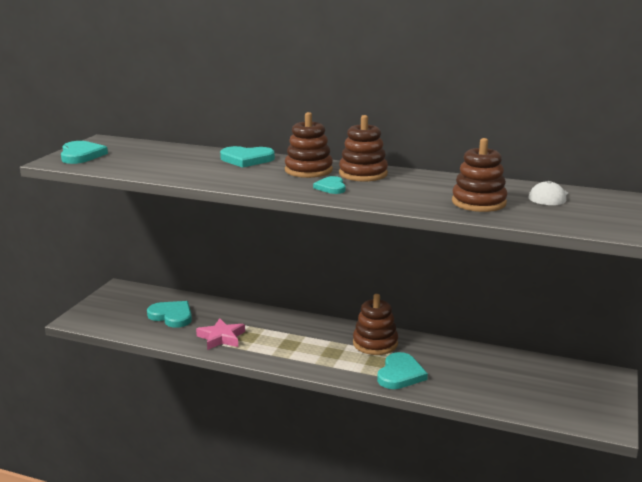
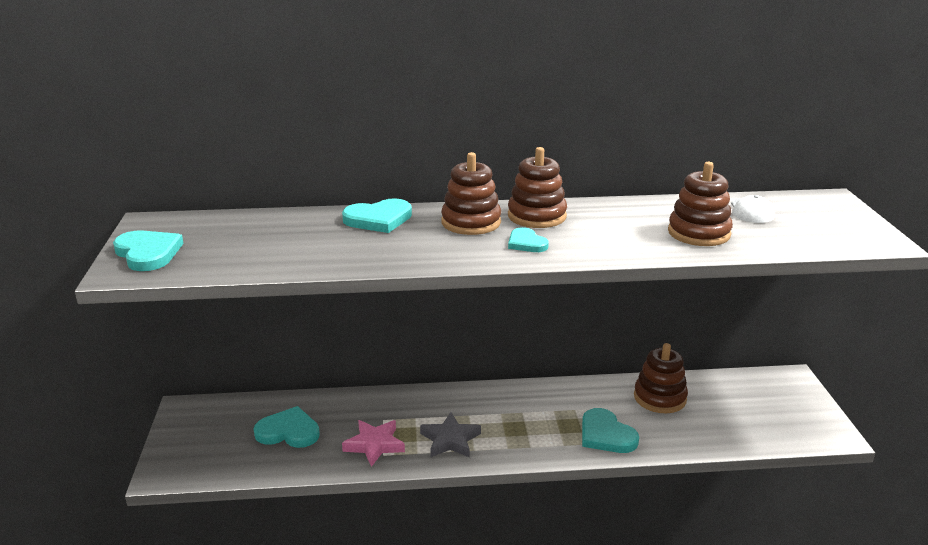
camera: 25 degrees left, 5 degrees up
(277, 348) = (450, 440): none -> grey star
(375, 343) = (550, 403): brown stacking toy -> brown stacking toy (660, 398)
(400, 374) = (606, 435): turquoise heart -> turquoise heart turned 150 degrees clockwise

